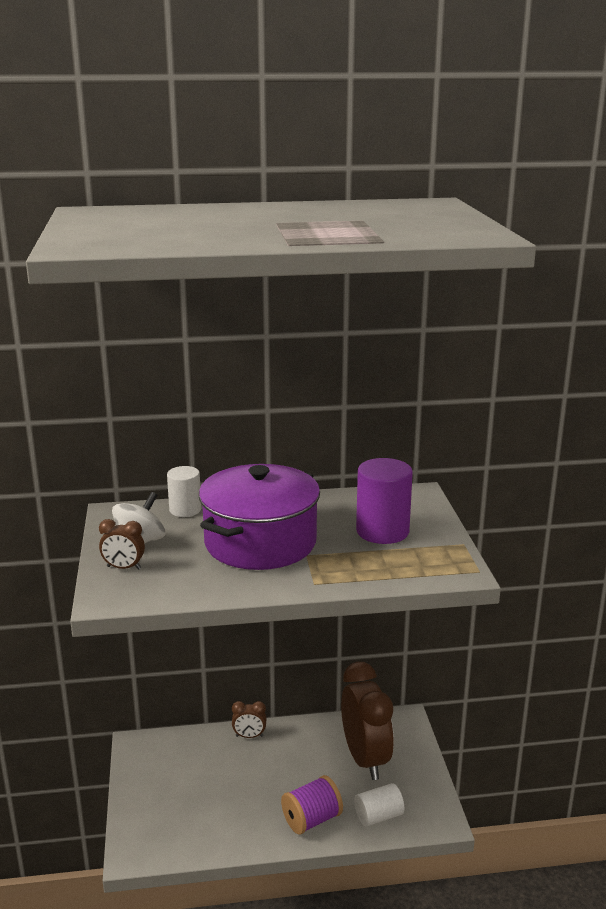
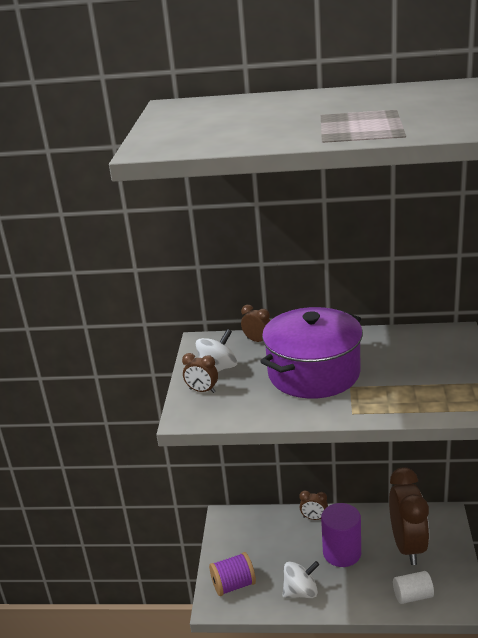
camera: 15 degrees right, 5 degrees up
(185, 510) = (257, 341): white cylinder -> brown clock
(243, 825) = (301, 592): none -> white spinning top
(311, 819) = (357, 593): purple spool -> purple spool (233, 585)
(382, 531) = (418, 367): purple cylinder -> purple cylinder (342, 553)

